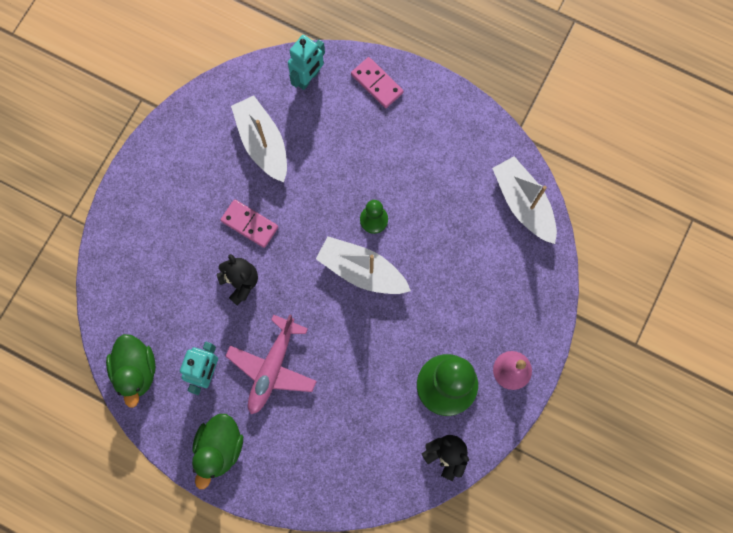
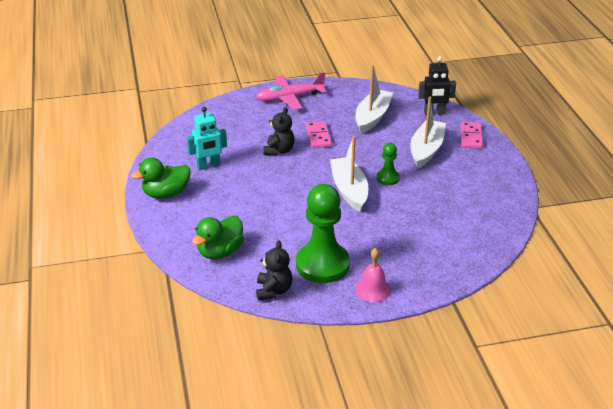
camera: 50 degrees right, 40 degrees down
(136, 370) = (178, 142): green duck -> green duck (220, 252)
(272, 368) = (241, 188): pink plane -> pink plane (290, 98)
(308, 78) = (434, 113): turquoise robot -> black robot
(523, 204) = (491, 232): white boat -> white boat (426, 150)

